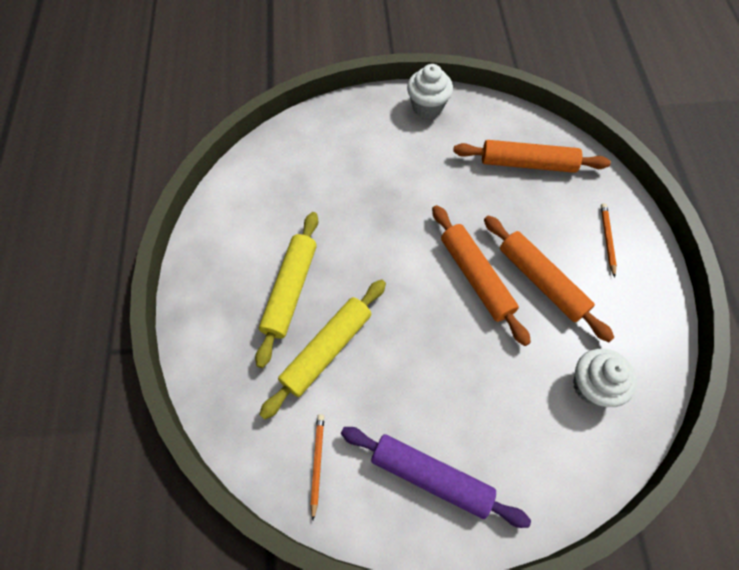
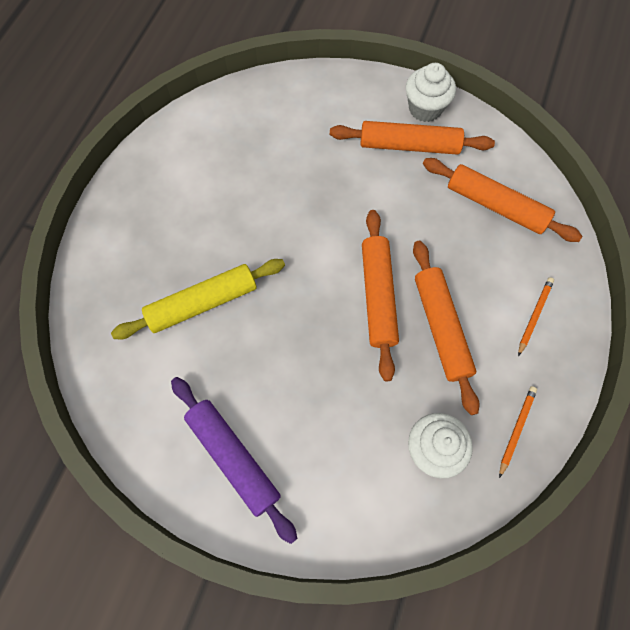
camera: 25 degrees right, 5 degrees up
(290, 290) = (199, 235): yellow rolling pin -> none
(317, 463) = (142, 398): orange pencil -> orange pencil (516, 429)
(431, 141) = (409, 145): none -> orange rolling pin

